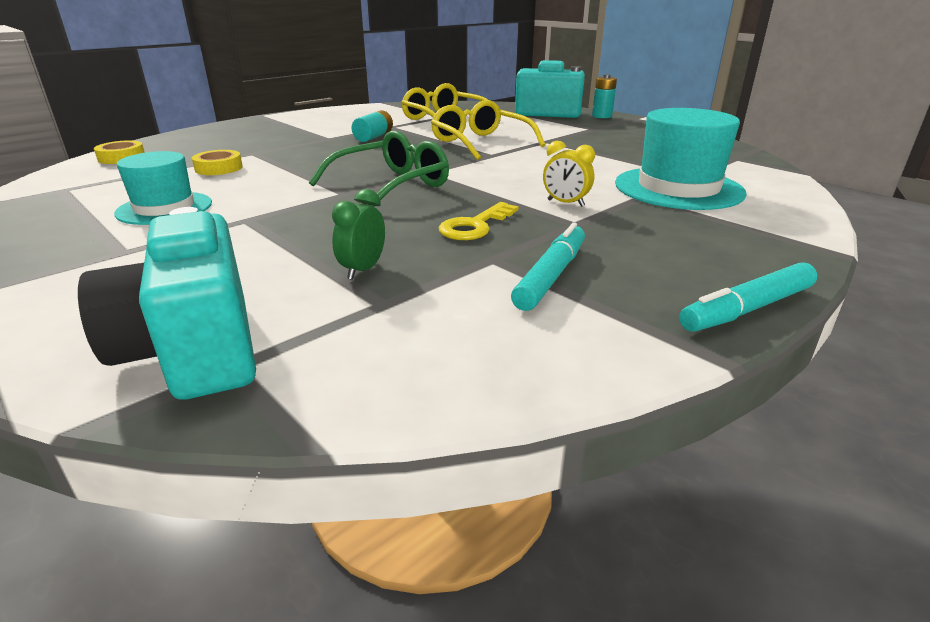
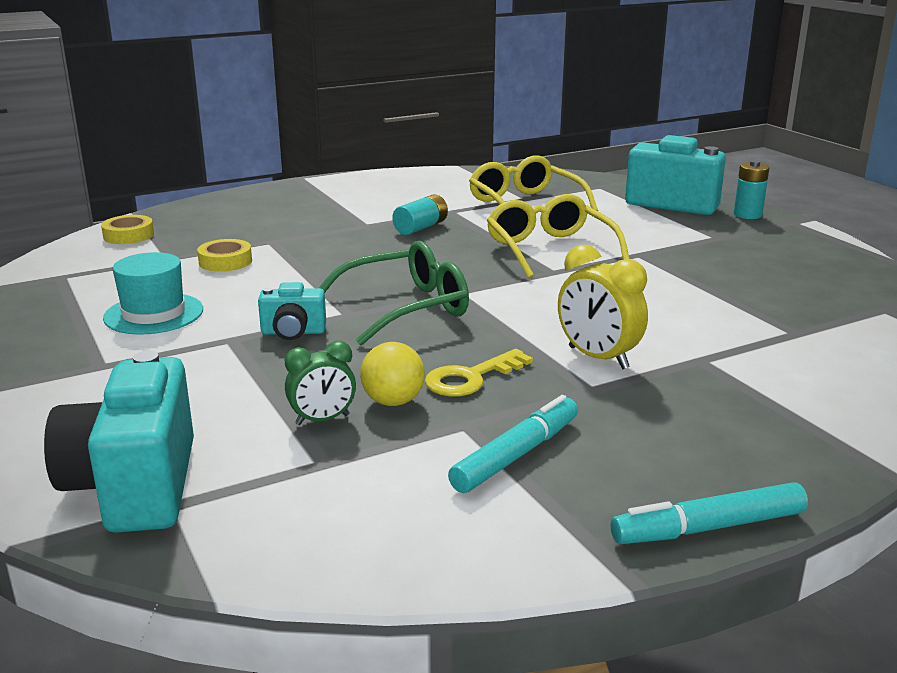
camera: 15 degrees right, 5 degrees down
(302, 210) = (293, 332): none -> turquoise camera
(363, 270) = (322, 420): green clock -> green clock turned 150 degrees counterclockwise
(419, 249) = (393, 402): none -> yellow ball
(565, 203) = (598, 358): yellow clock -> yellow clock, size x1.52
(678, 188) = (760, 351): turquoise hat -> none

